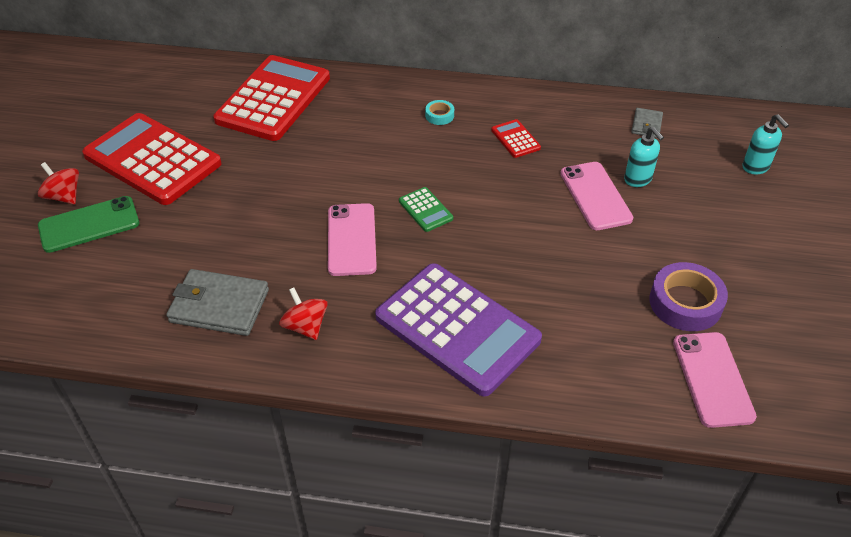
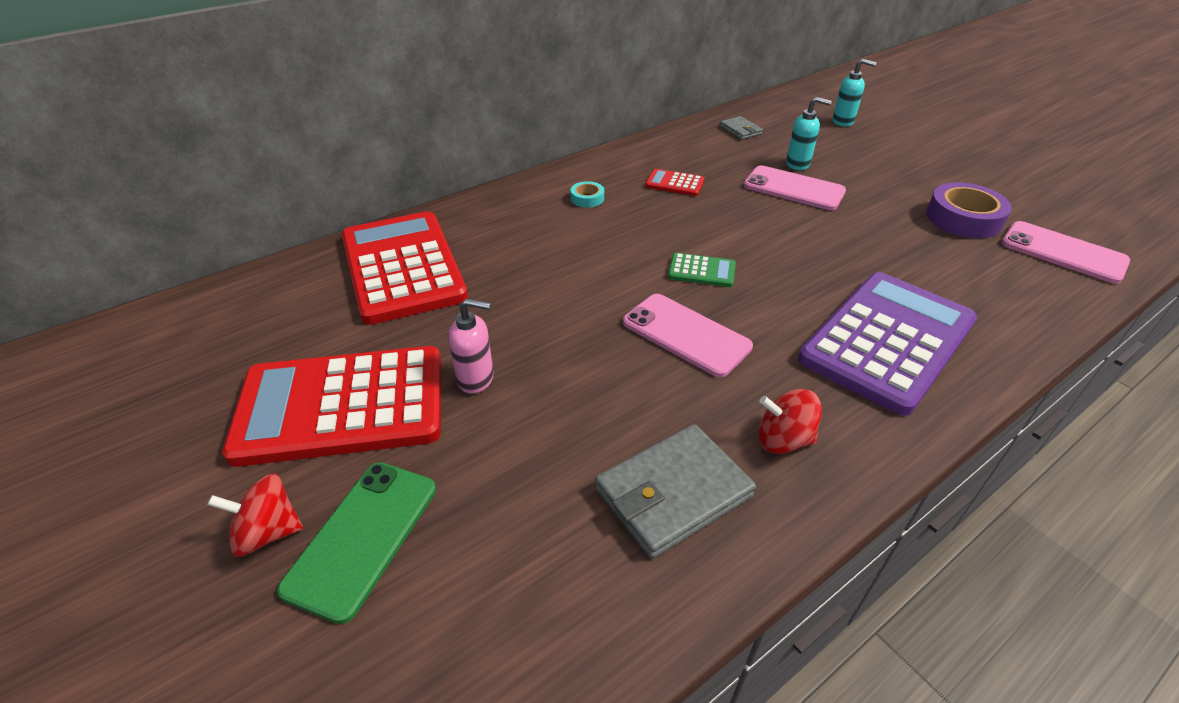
camera: 45 degrees left, 5 degrees down
(220, 187) = (476, 379): none -> pink soap dispenser
(457, 328) = (887, 340): purple calculator -> purple calculator turned 45 degrees counterclockwise

